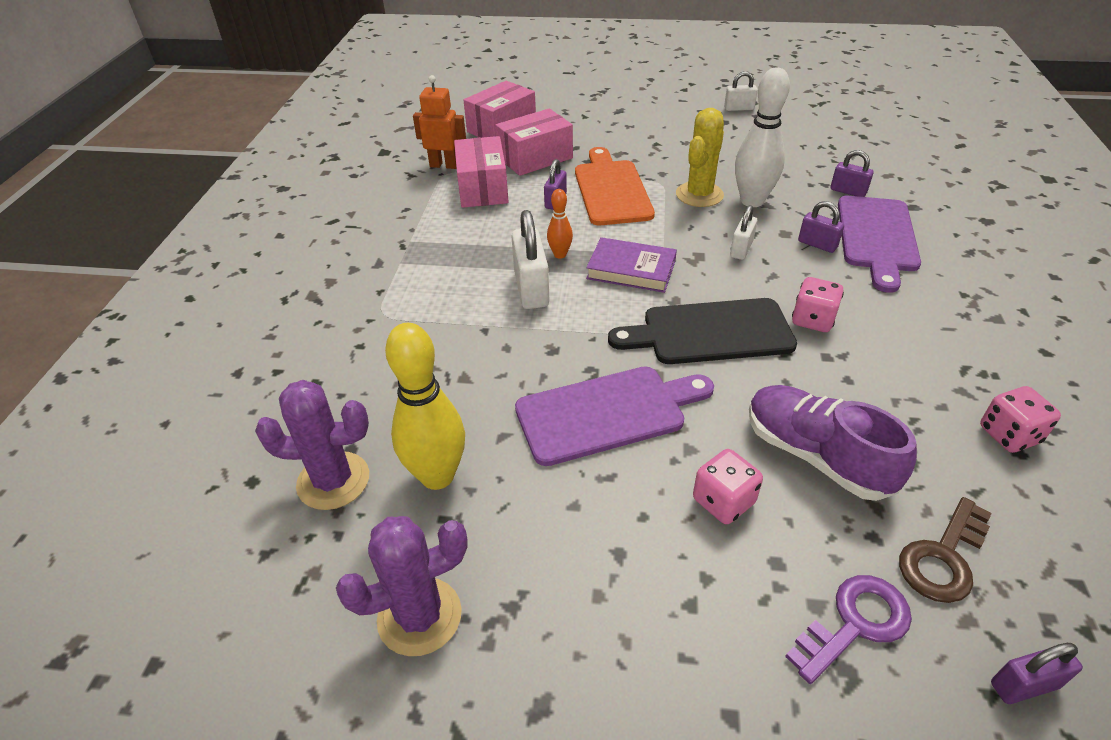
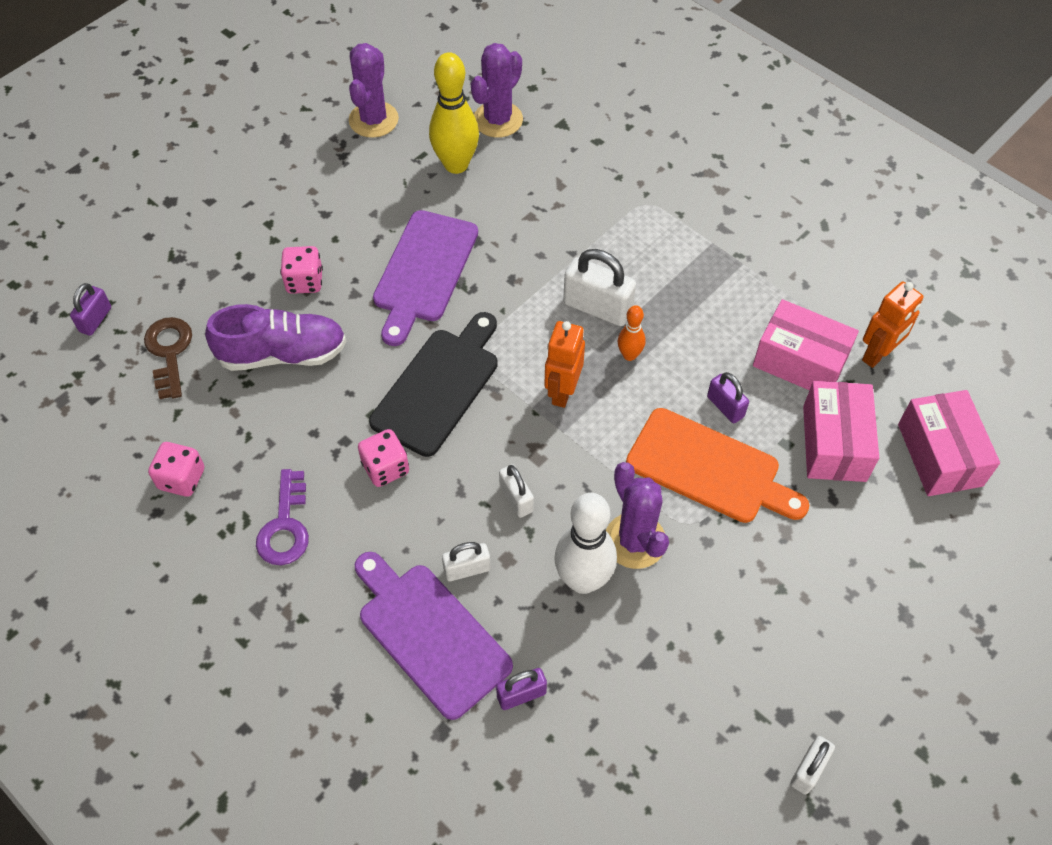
camera: 125 degrees right, 15 degrees up
(631, 270) = (562, 391): purple book -> orange robot
(699, 195) = (635, 541): yellow cactus -> purple cactus
(817, 244) = (467, 569): purple padlock -> white padlock
(855, 623) = (188, 280): purple key -> purple key (285, 526)

